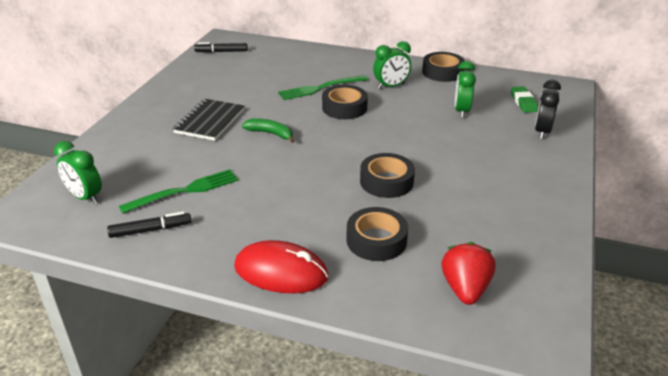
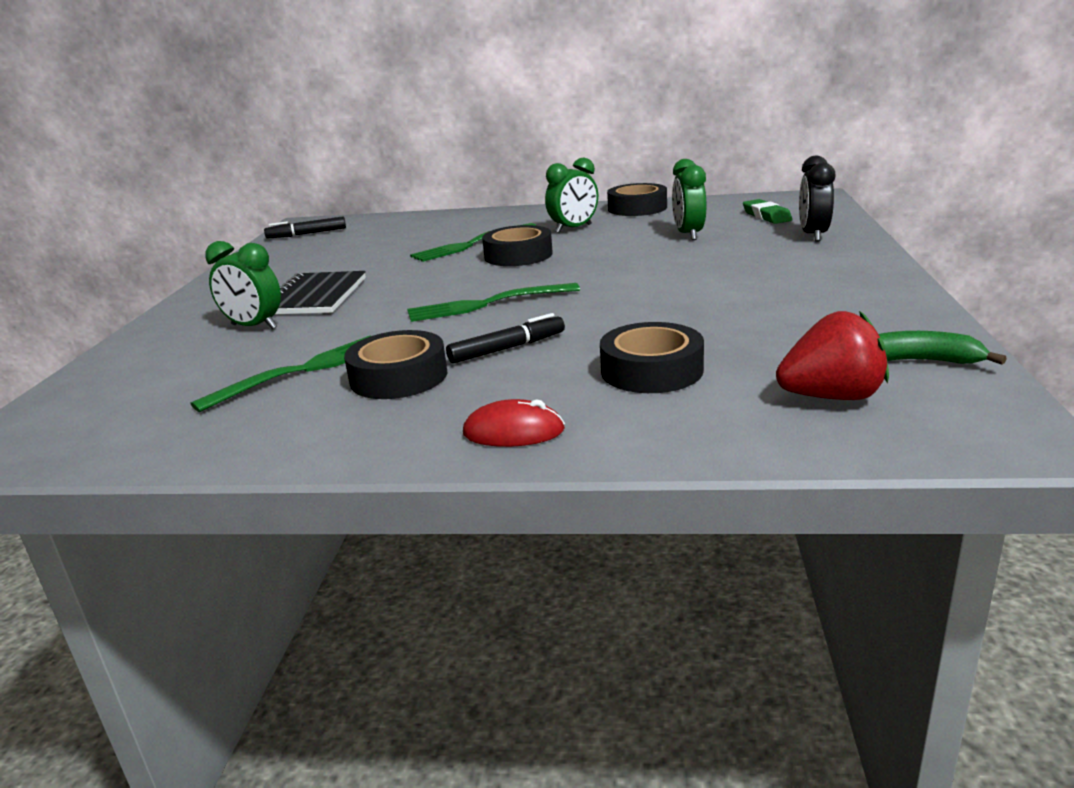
camera: 10 degrees left, 10 degrees down
(85, 197) = (125, 405): green clock -> green clock (254, 327)
(150, 230) = (258, 423): black marker -> black marker (507, 348)
(271, 134) = (419, 294): green banana -> green banana (919, 361)
(281, 272) = (513, 431): red mouse -> red mouse, size x0.59
(307, 154) = (487, 304): none -> green fork
(386, 181) = (626, 311): black tape -> black tape (399, 377)
(465, 289) = (832, 397): red strawberry -> red strawberry turned 90 degrees clockwise

